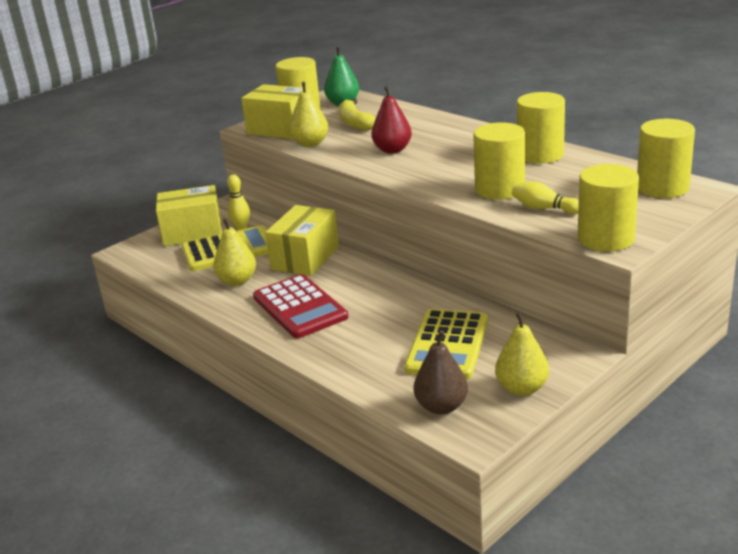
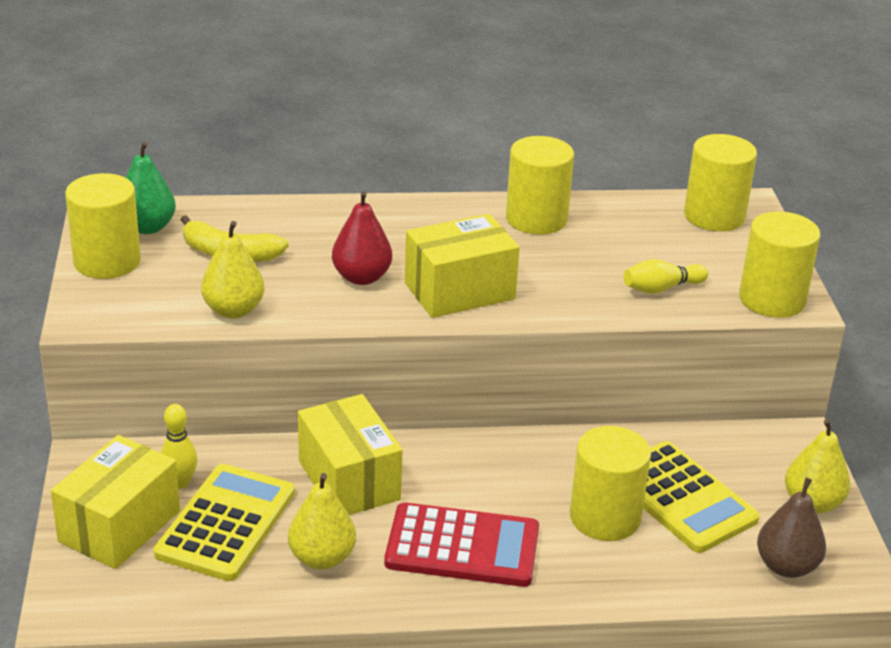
camera: 55 degrees left, 5 degrees up
(281, 129) = (140, 304): yellow box -> yellow box (459, 291)
(499, 189) = (579, 283): yellow cylinder -> yellow cylinder (605, 517)

